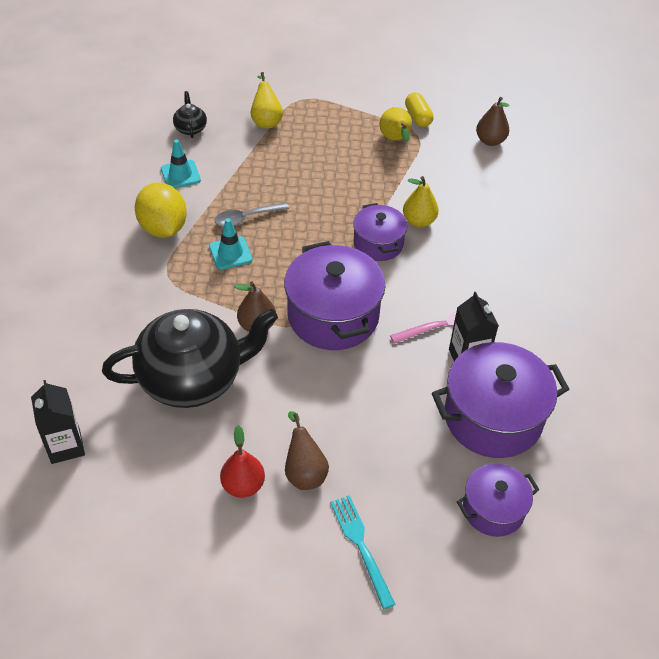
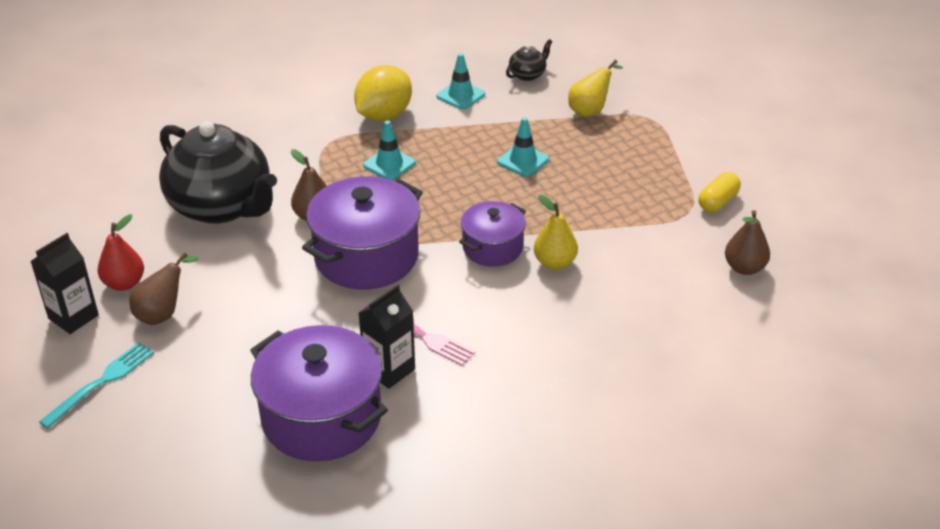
camera: 60 degrees right, 10 degrees down
(65, 446) = (102, 173): black carton -> black carton (73, 317)
(246, 218) = (443, 154): grey spoon -> none
(293, 181) = (523, 160): none -> turquoise traffic cone
(395, 140) = (662, 200): yellow pear -> none
(493, 509) = (201, 460): purple pot -> none

